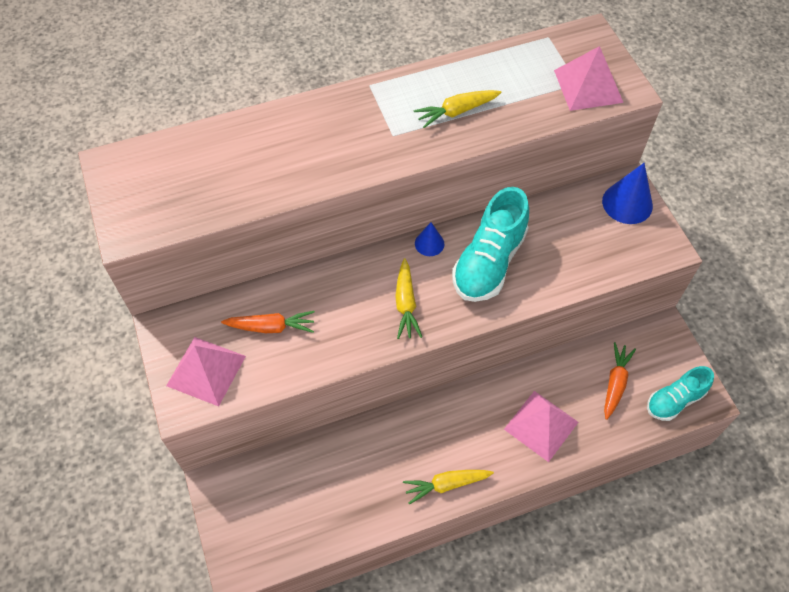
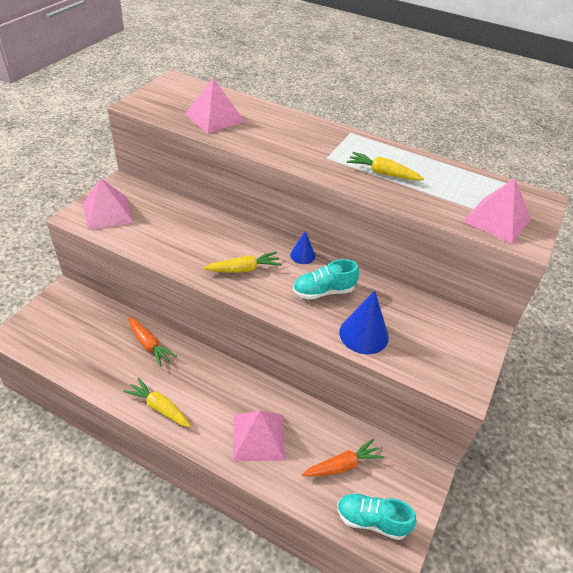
camera: 45 degrees right, 15 degrees down
(230, 178) = (214, 117): none -> pink pyramid
(271, 327) = (163, 221): orange carrot -> orange carrot (149, 345)
(406, 304) = (244, 269): yellow carrot -> yellow carrot turned 150 degrees counterclockwise
(489, 262) = (323, 291): turquoise shoe -> turquoise shoe, size x0.63
(627, 203) = (469, 340): blue cone -> blue cone (363, 334)

